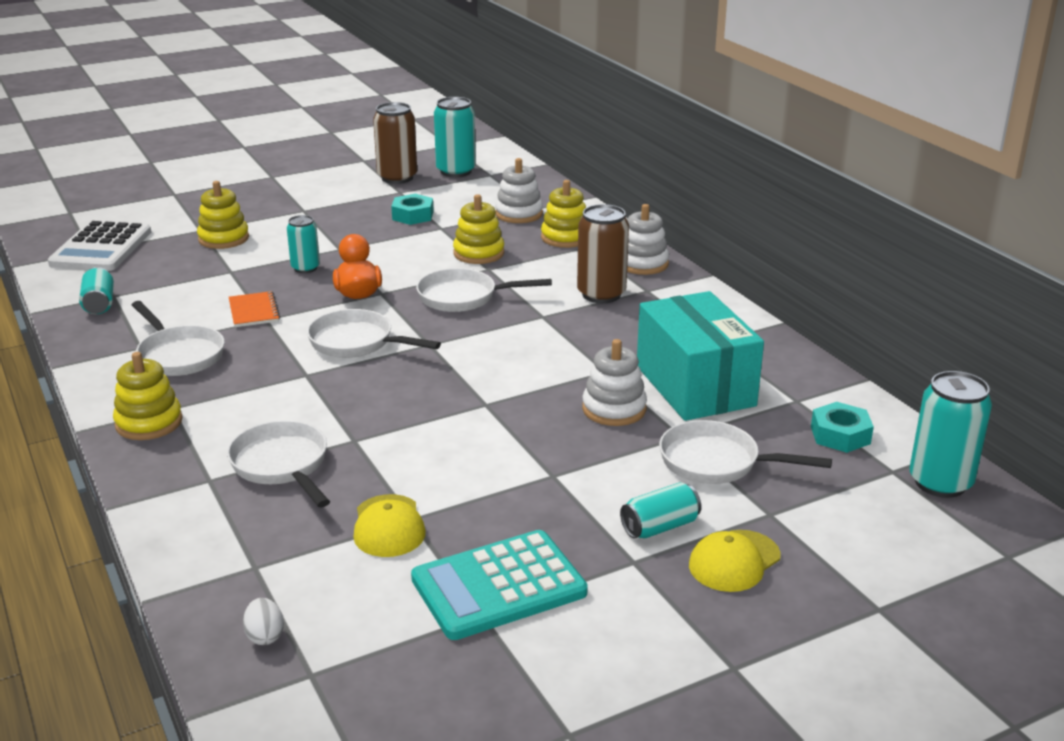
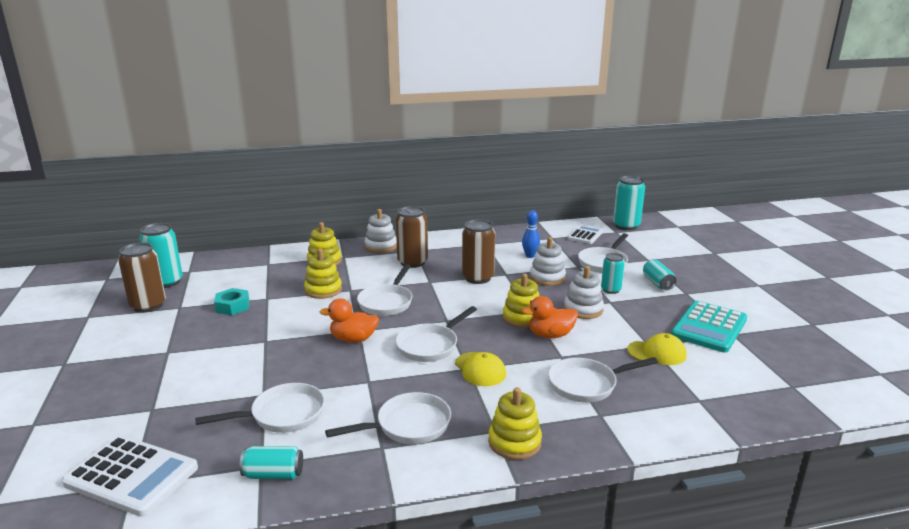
camera: 75 degrees left, 5 degrees down
(194, 288) = (282, 415): none -> white pan
(223, 239) = (187, 396): yellow stacking toy -> yellow stacking toy (522, 318)
(254, 311) = (351, 386): orange notebook -> none
(265, 636) = (764, 399): white egg -> none
(305, 268) = (289, 358): turquoise can -> turquoise can (611, 290)
(414, 427) = (550, 335): none -> orange duck
(498, 586) = (709, 327): turquoise calculator -> turquoise calculator turned 45 degrees clockwise
(519, 214) = (272, 270): white stacking toy -> white stacking toy (583, 309)
(577, 350) = (478, 278): none -> brown can
(695, 386) = (530, 256): turquoise box -> blue bowling pin
(734, 561) = (684, 272): yellow cap -> yellow cap (480, 369)
(840, 435) = (585, 235): turquoise nut -> white calculator

